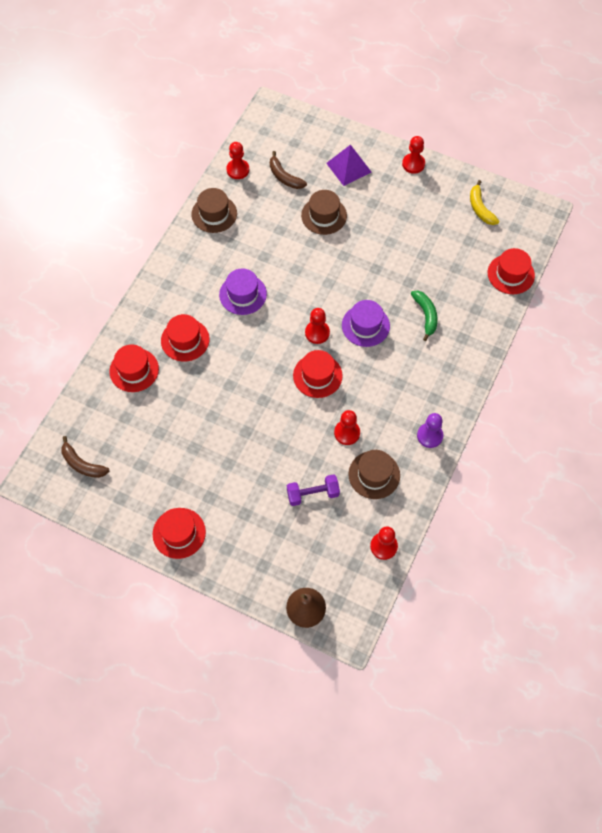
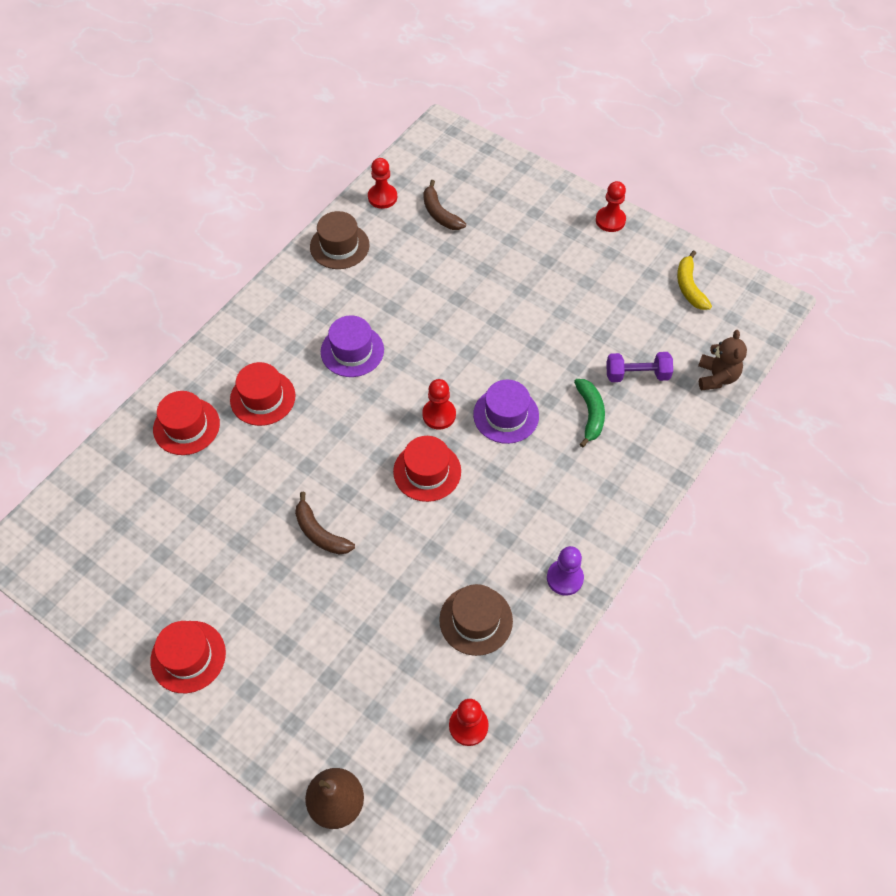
camera: 10 degrees right, 5 degrees down
(82, 464) = (85, 539): brown banana -> brown banana (320, 533)
(313, 494) = (384, 633): purple dumbbell -> purple dumbbell (637, 375)
(324, 215) = (480, 267): brown hat -> none
(347, 433) = (450, 555): red pawn -> none
(349, 167) = (525, 213): purple pyramid -> none
(511, 274) = (716, 377): red hat -> brown teddy bear

